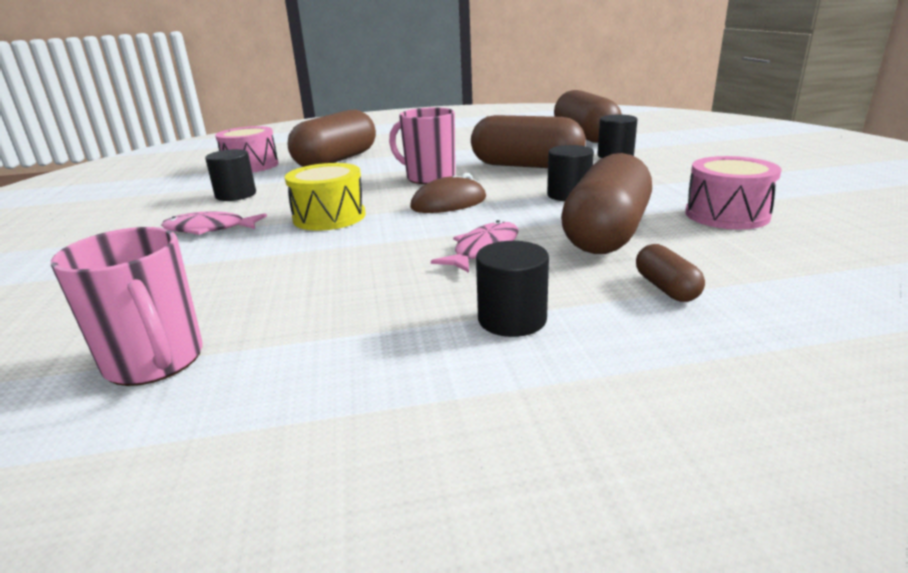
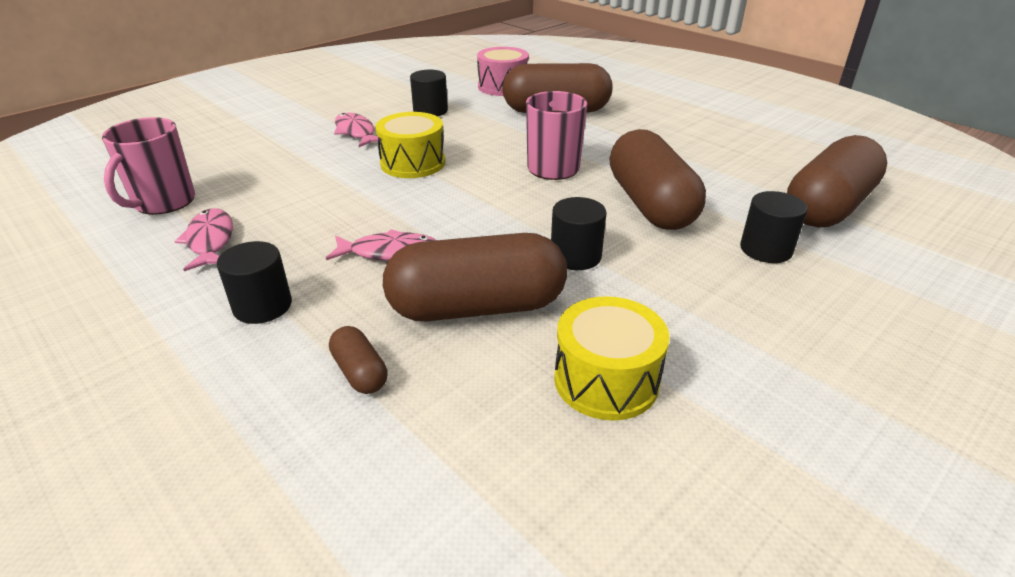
camera: 55 degrees right, 10 degrees up
(324, 336) = (210, 241): none -> pink fish
(449, 203) = (490, 200): brown mouse -> none
(666, 288) = (360, 372): brown capsule -> brown capsule turned 75 degrees counterclockwise
(726, 215) = (606, 380): pink drum -> yellow drum

